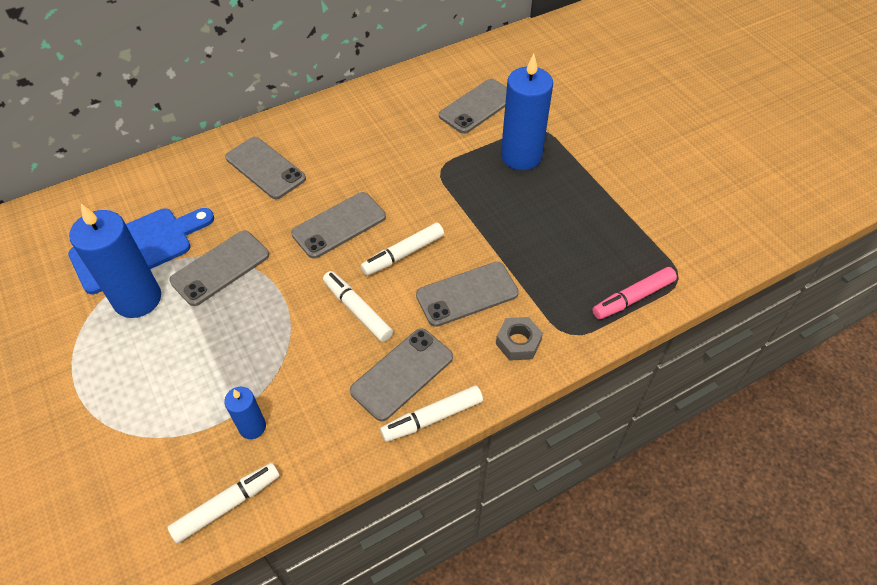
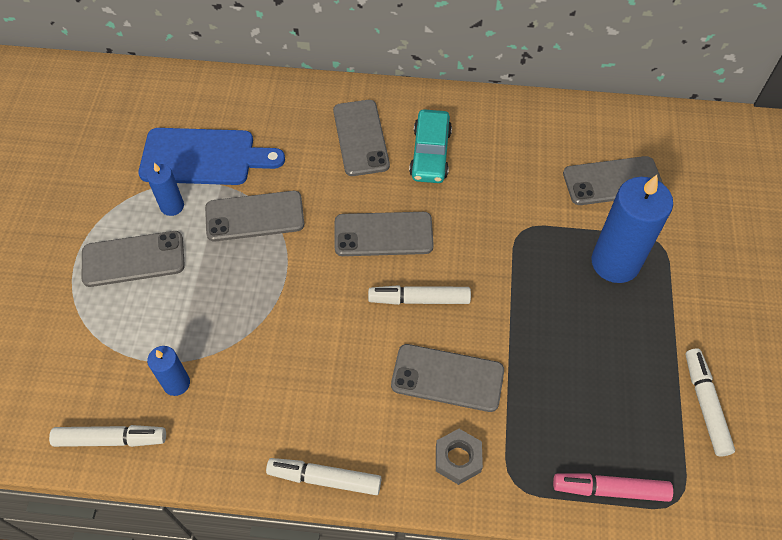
camera: 35 degrees right, 5 degrees up
(137, 299) = (172, 206): blue candle -> blue candle, size x0.51
(330, 152) = (430, 153): none -> turquoise car
(357, 310) = (338, 330): white marker -> white marker (705, 404)
(402, 374) = (330, 418): grey phone -> grey phone (133, 259)

